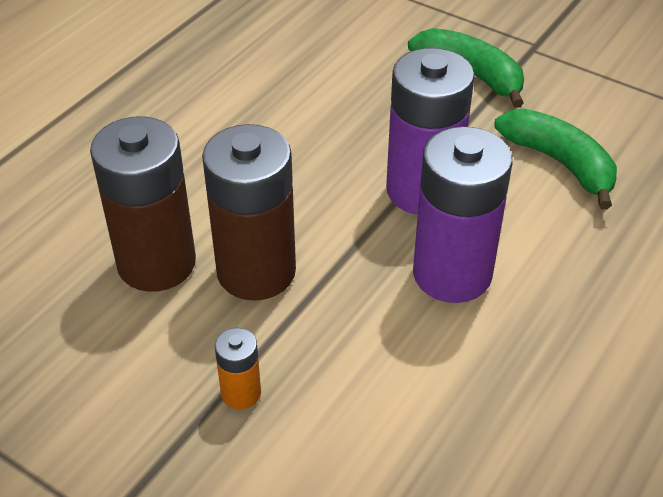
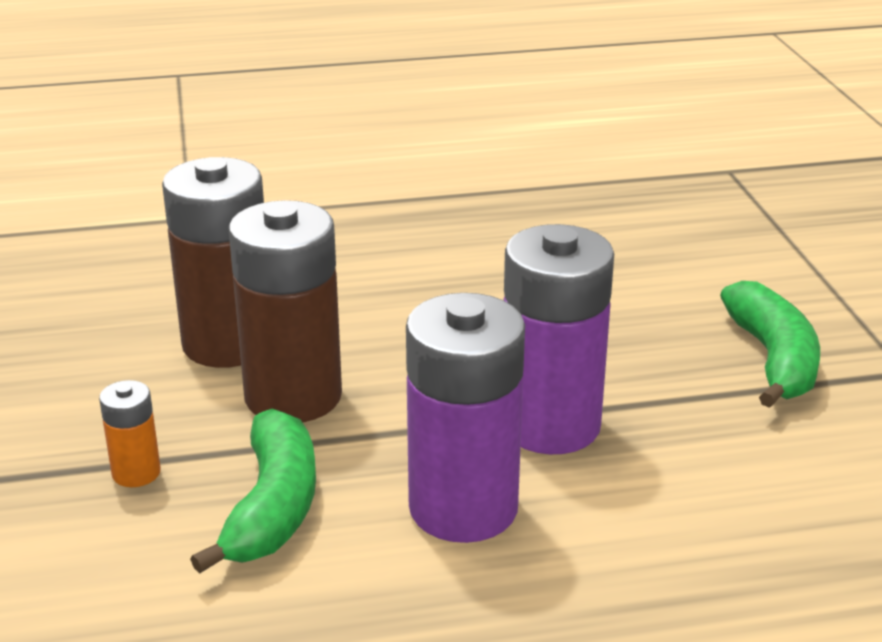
camera: 45 degrees right, 15 degrees down
(559, 163) = (748, 488): green banana -> green banana (272, 507)

